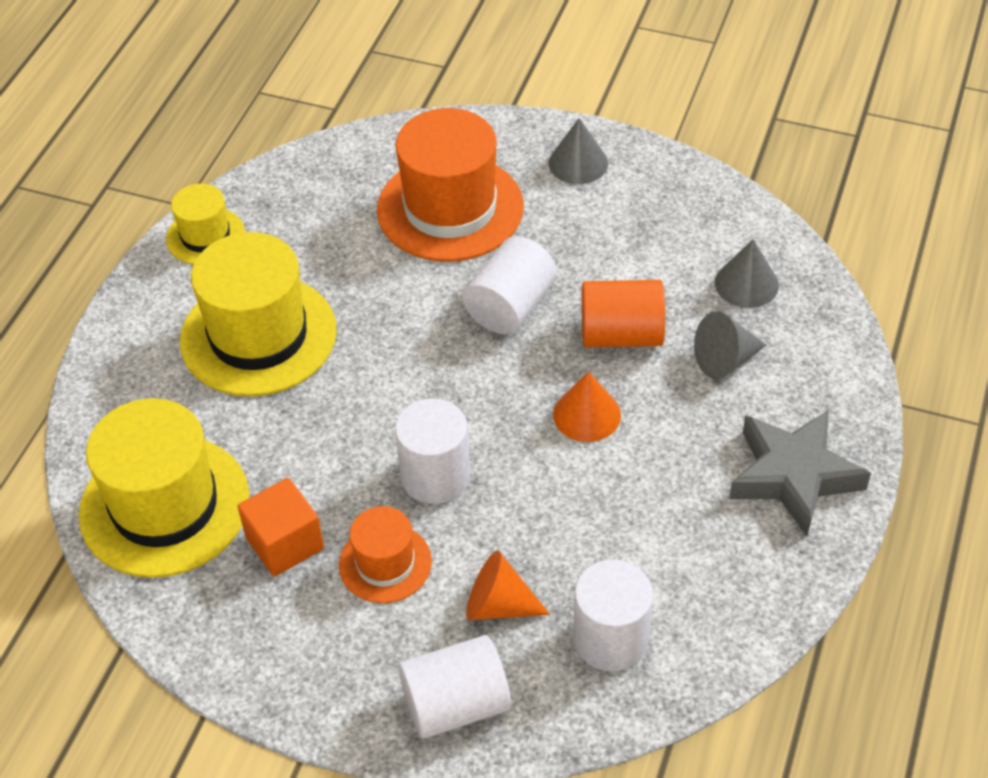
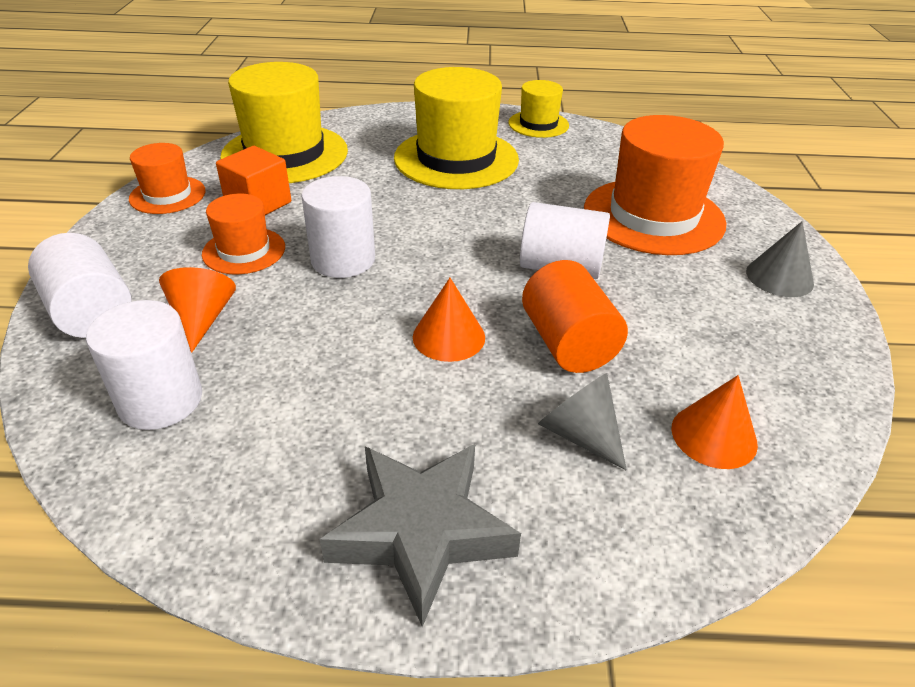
camera: 70 degrees right, 10 degrees down
(223, 638) = (167, 195): none -> orange hat
(746, 283) = (714, 435): grey cone -> orange cone

